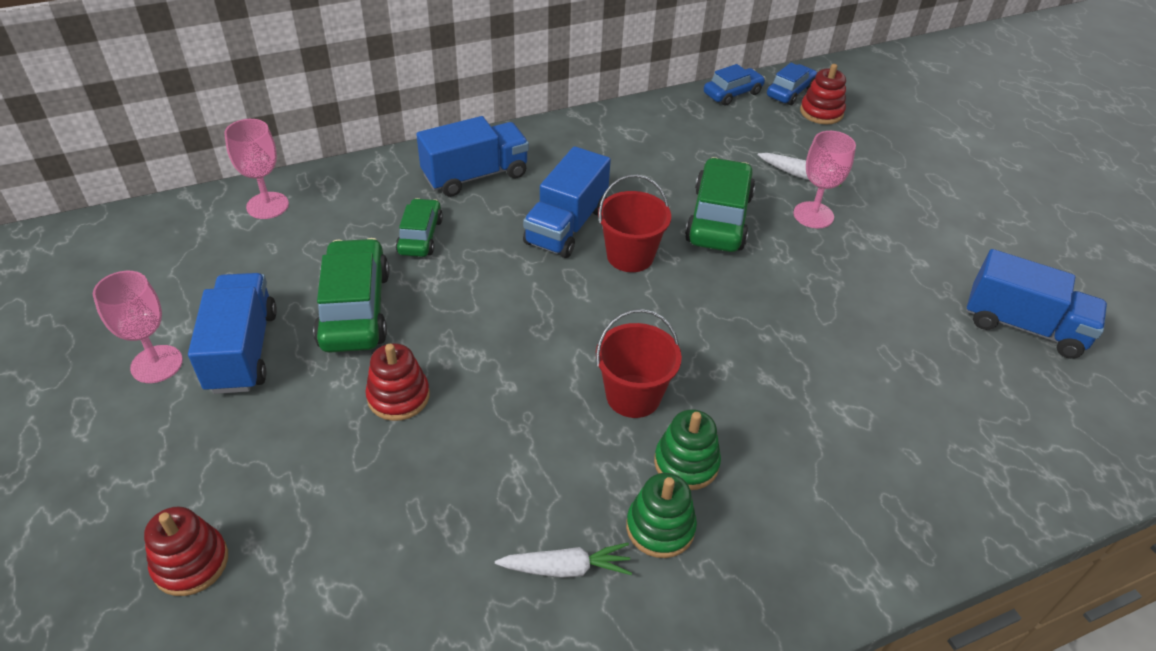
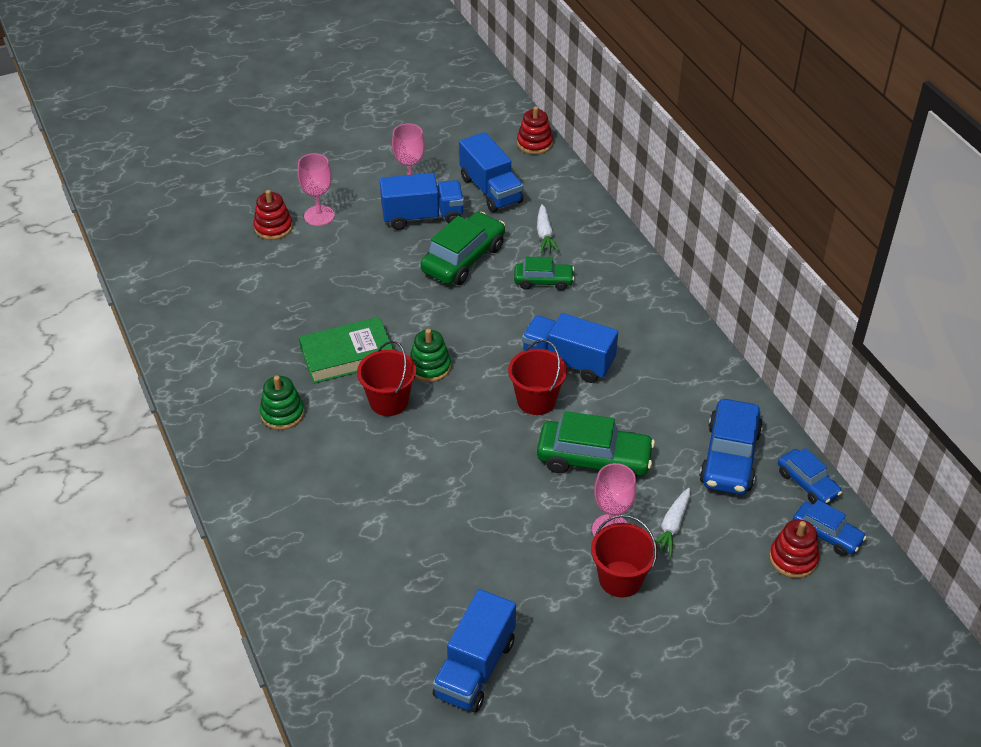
camera: 90 degrees right, 0 degrees up
(267, 205) = (566, 201): pink goblet -> pink goblet (319, 215)
(355, 309) = (463, 259): green car -> green car turned 45 degrees counterclockwise
(398, 396) = (386, 288): red stacking toy -> red stacking toy (534, 143)
(475, 176) = (624, 304): blue truck -> blue truck (490, 190)
(539, 445) = (347, 355): none -> green book
(566, 568) = (258, 371): white carrot -> white carrot (545, 235)
(686, 463) = (331, 428): green stacking toy -> green stacking toy (430, 367)
(706, 131) = (730, 457): none -> blue car
(874, 214) = (620, 579): none -> red bucket

